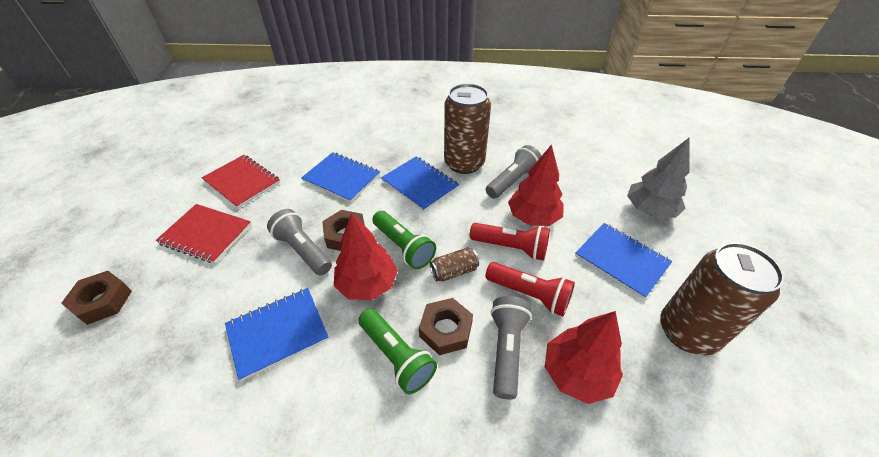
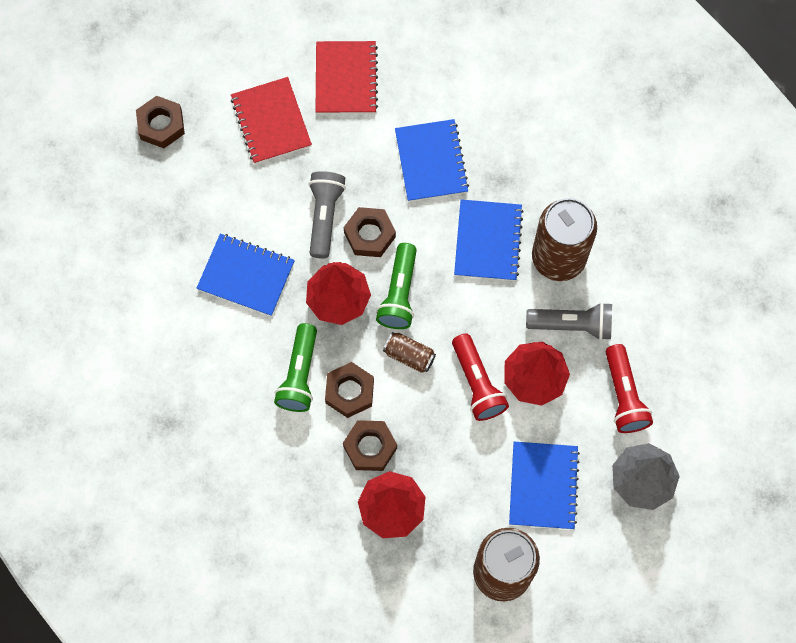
camera: 50 degrees right, 25 degrees up
(506, 349) = (370, 447): grey flashlight -> brown nut
(529, 295) = (436, 432): red flashlight -> red flashlight (623, 395)

